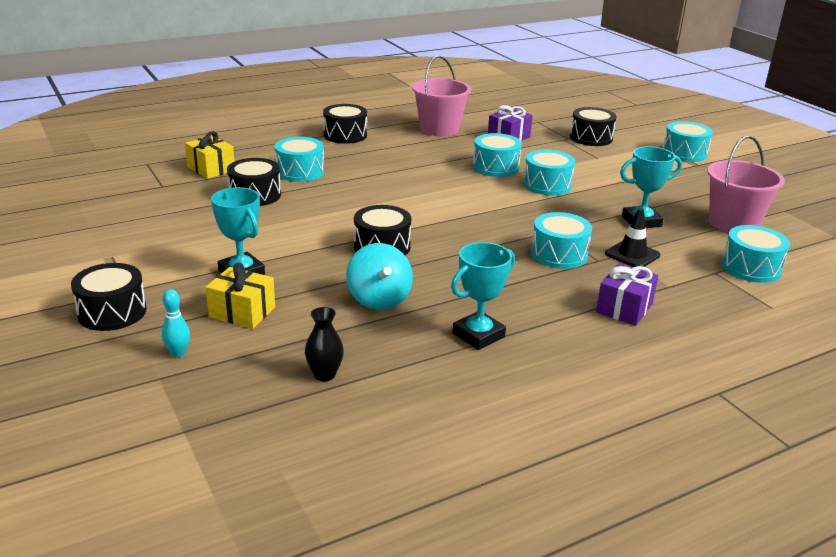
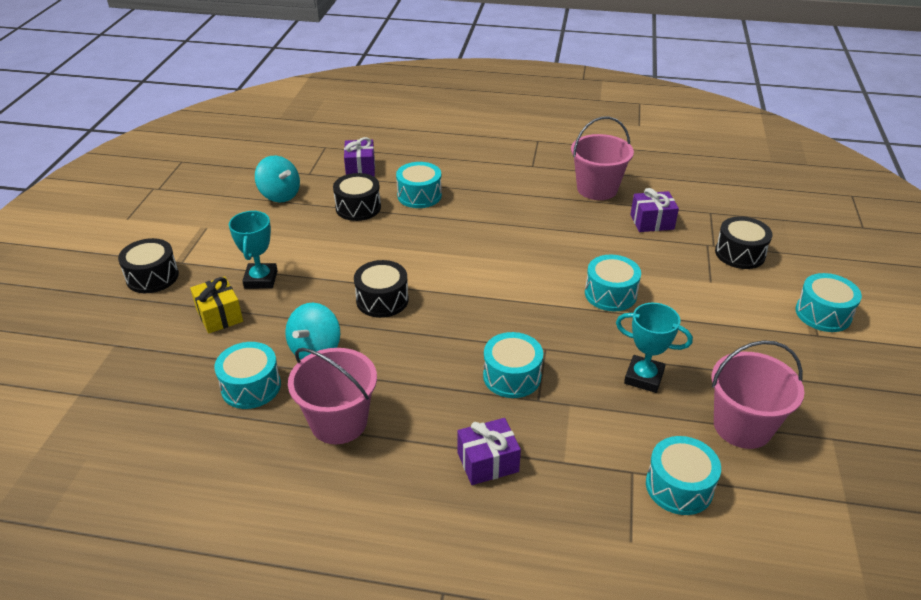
camera: 40 degrees right, 10 degrees up
(156, 209) = (280, 195): none -> turquoise spinning top
(178, 353) = (146, 331): turquoise bowling pin -> none
(211, 169) = (360, 168): yellow gift -> purple gift
(324, 375) = (200, 397): black vase -> none
(345, 135) = (504, 168): black drum -> none
(478, 335) = (339, 422): turquoise trophy -> pink bucket
(495, 167) = (590, 253): turquoise drum -> turquoise drum (251, 386)
(632, 254) = (578, 410): black traffic cone -> none

